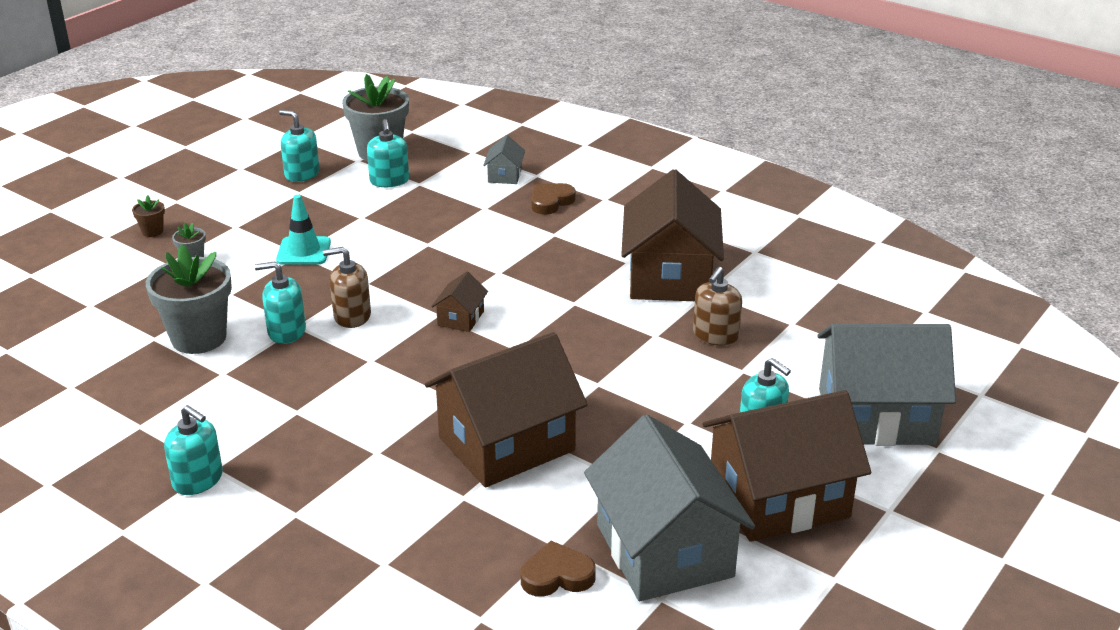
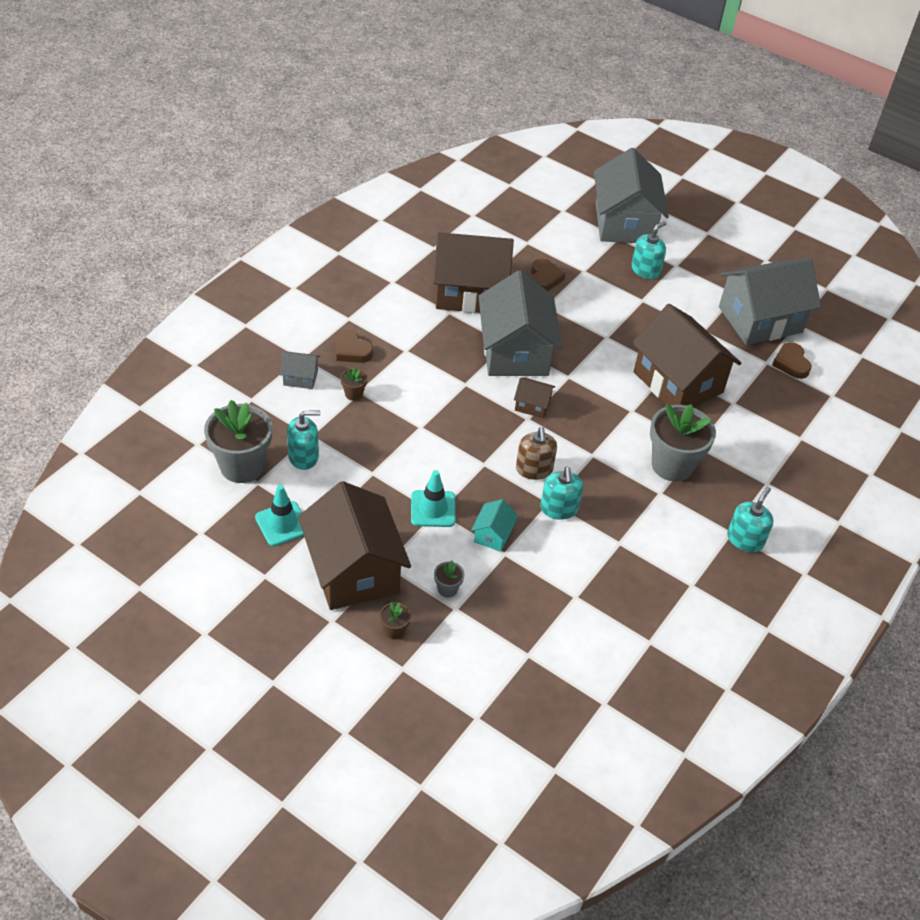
camera: 95 degrees left, 15 degrees up
(199, 338) = (573, 565): grey flower pot -> grey flower pot (672, 465)
(258, 287) = (493, 535): none -> turquoise house
(302, 174) = (282, 524): turquoise soap dispenser -> turquoise traffic cone
(480, 204) = (354, 394): none -> brown flower pot
(559, 308) = (515, 352): none -> grey house
(715, 335) = (544, 278): brown soap dispenser -> brown heart
(779, 498) = (706, 271): brown house -> brown house (354, 570)

